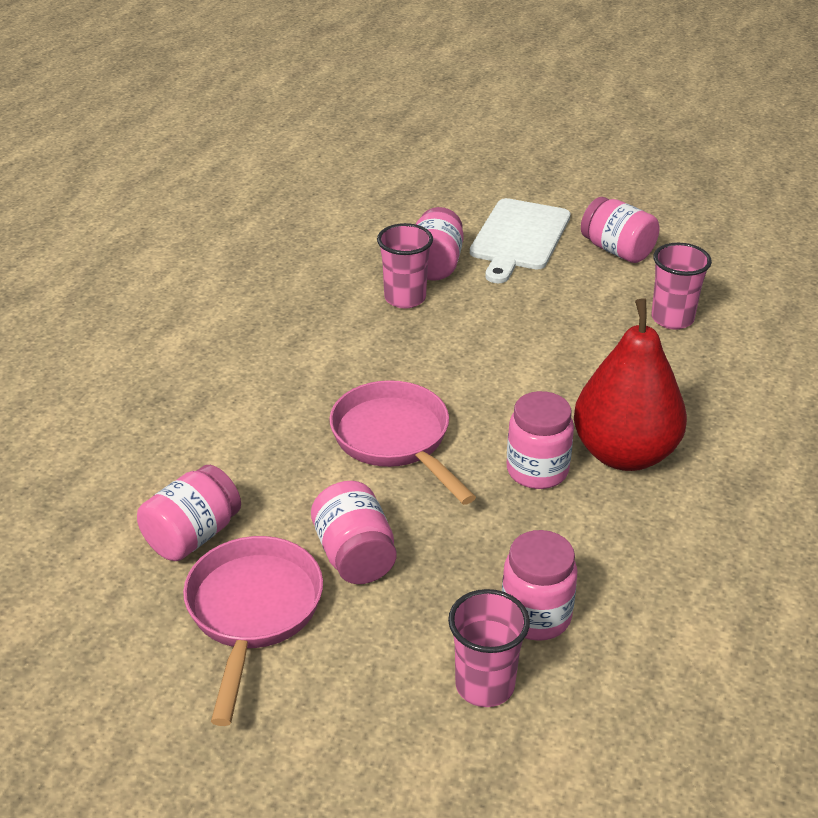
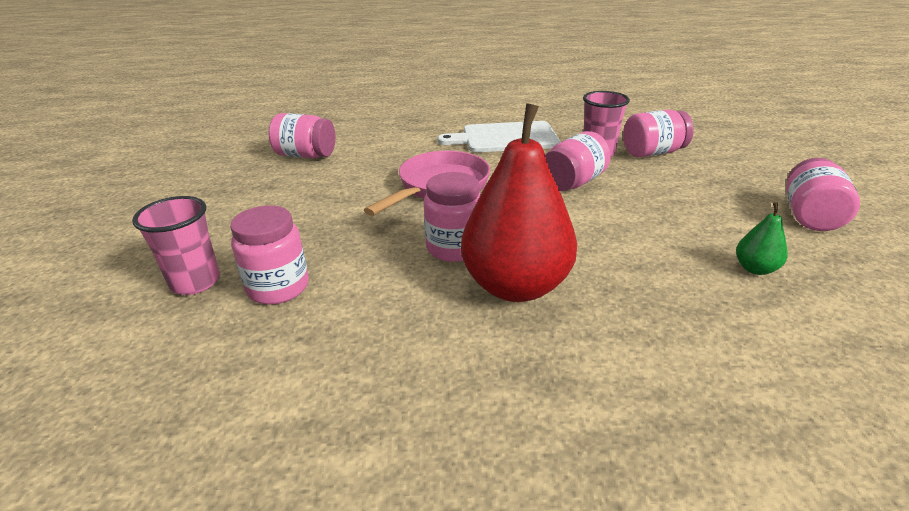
camera: 65 degrees right, 5 degrees down
(252, 612) = (247, 186): pink pan -> none
(355, 555) = (313, 203): pink jar -> pink jar (573, 183)
(519, 238) = (743, 172): white cutting board -> white cutting board (505, 138)
(672, 319) = (755, 269): pink cup -> green pear

